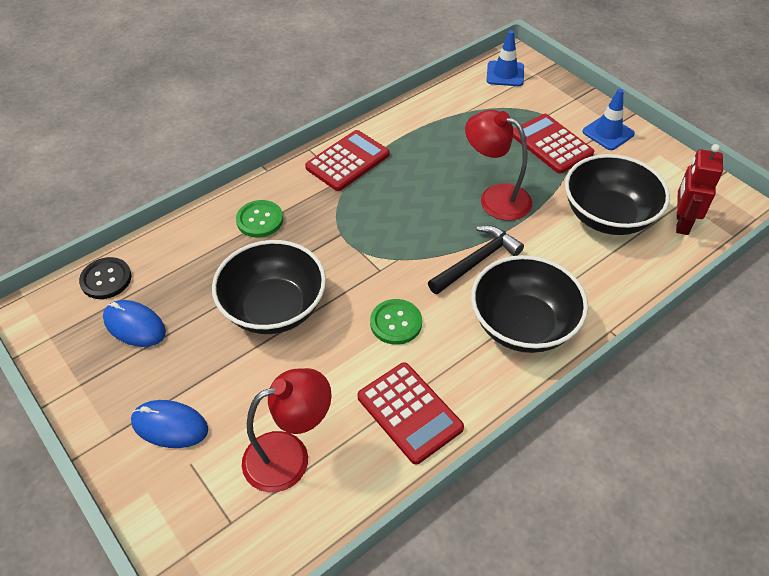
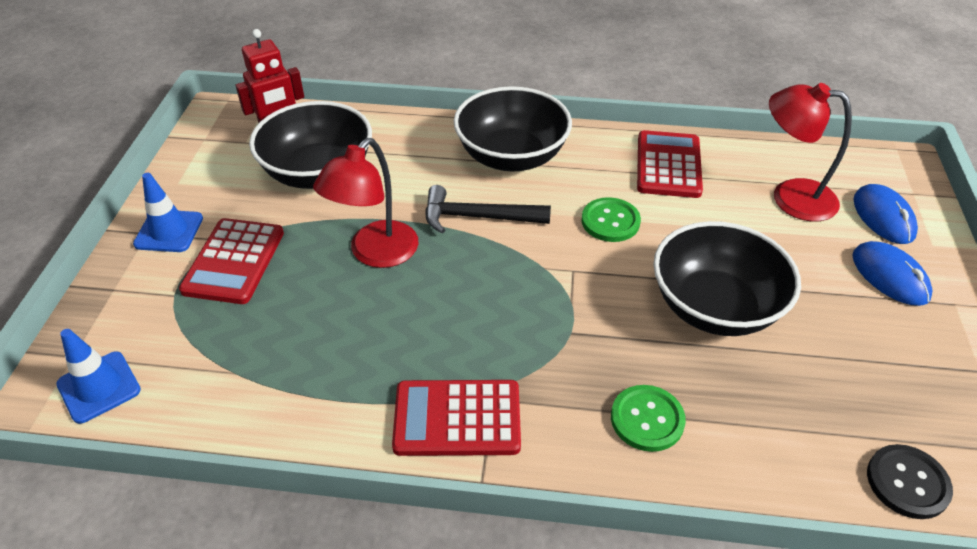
camera: 135 degrees left, 5 degrees down
(134, 325) = (889, 393): blue mouse -> blue mouse (883, 217)
(495, 198) = (375, 253): red lamp -> red lamp turned 45 degrees clockwise

